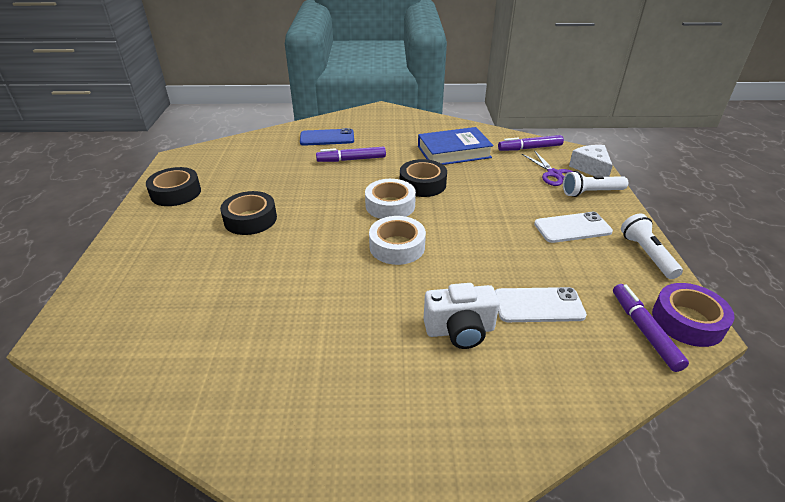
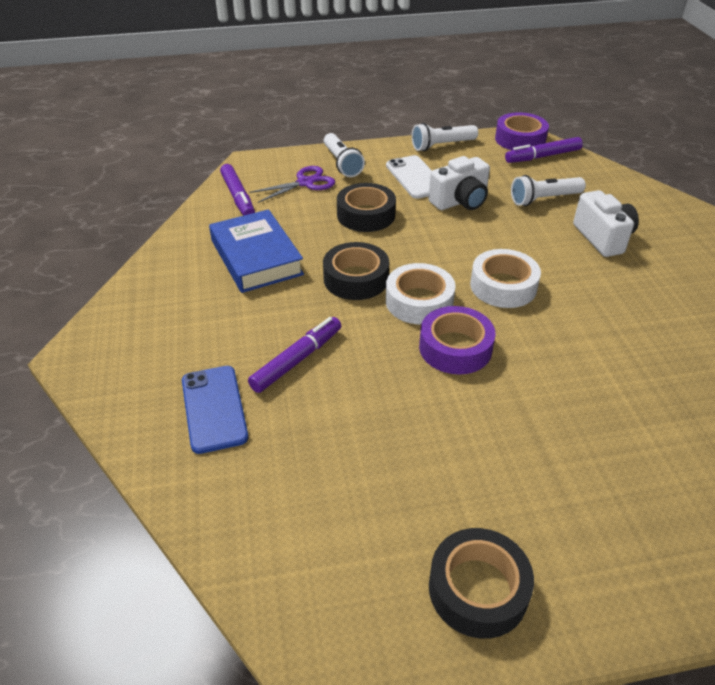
camera: 100 degrees left, 5 degrees up
(250, 219) = (511, 439): black tape -> black tape (366, 215)
(337, 212) = (455, 348): none -> purple tape
(351, 160) = (297, 360): purple marker -> purple marker turned 120 degrees counterclockwise
(530, 247) = (460, 201): none -> white camera
(538, 305) = (544, 199): white phone -> white flashlight
(591, 168) = (286, 160): white cheese -> none

